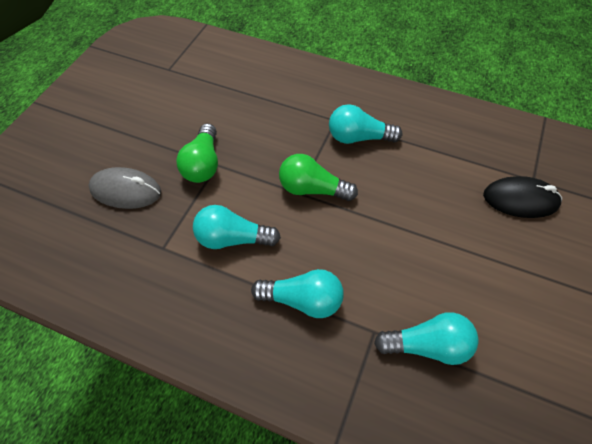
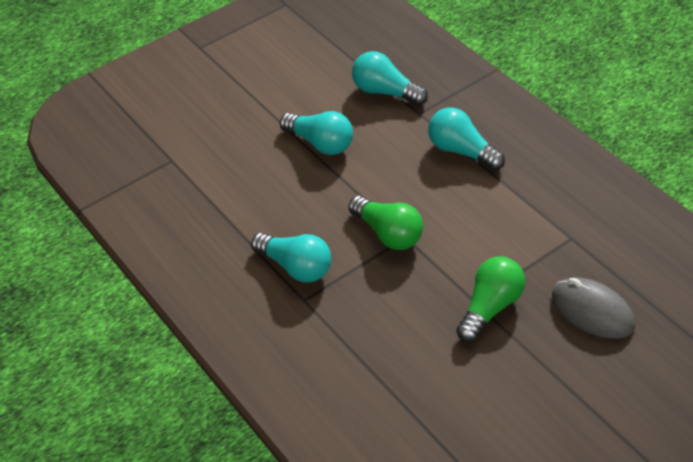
camera: 145 degrees left, 10 degrees down
(232, 238) = (497, 220): turquoise light bulb -> turquoise light bulb (320, 143)
(520, 200) = (204, 150): black mouse -> none

